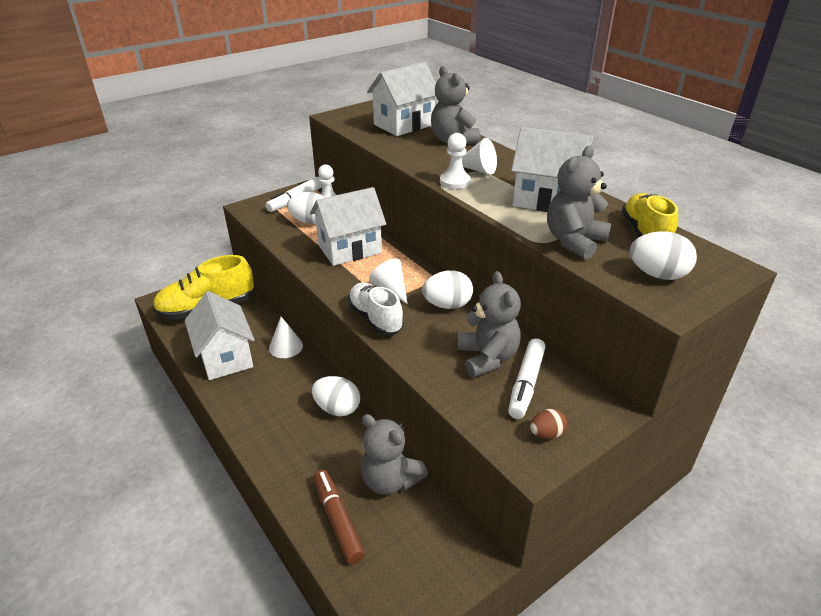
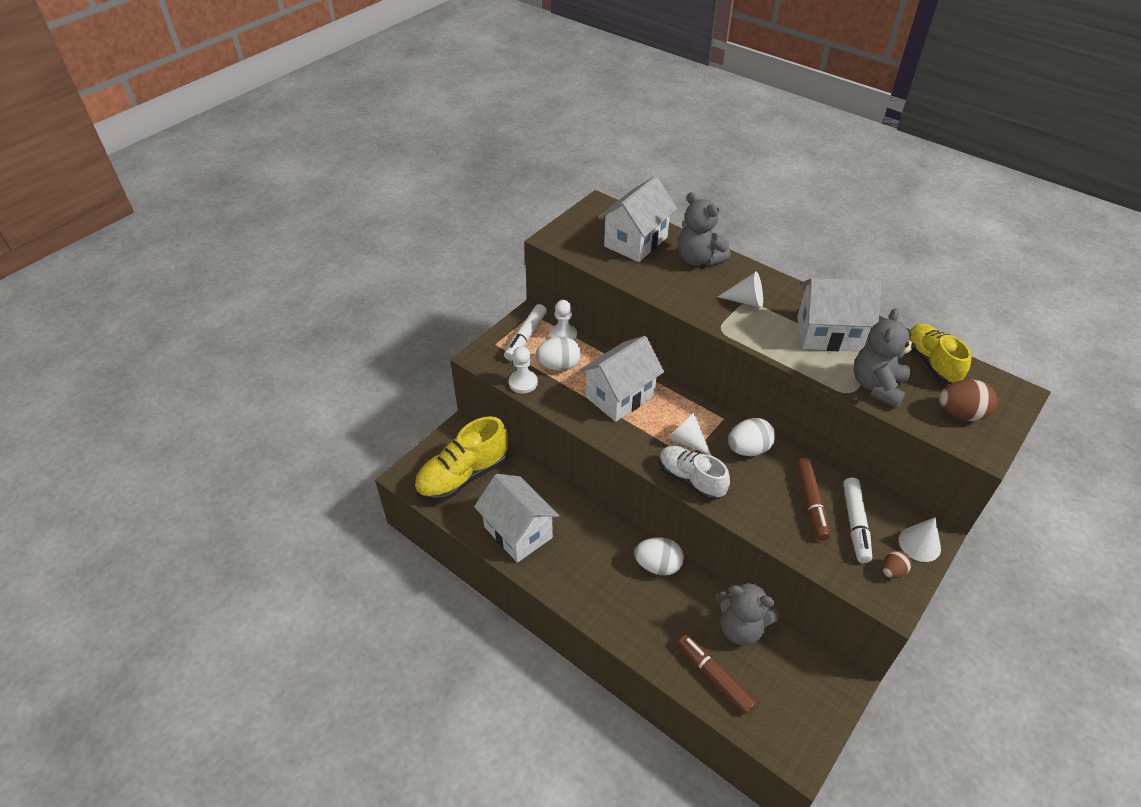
camera: 15 degrees left, 10 degrees up
(286, 347) = (571, 506): white cone -> white cone (919, 544)
(455, 181) = (733, 323): white pawn -> white pawn (523, 382)
(487, 358) = (811, 503): grey teddy bear -> brown marker
(657, 274) = (960, 414): white egg -> brown egg

